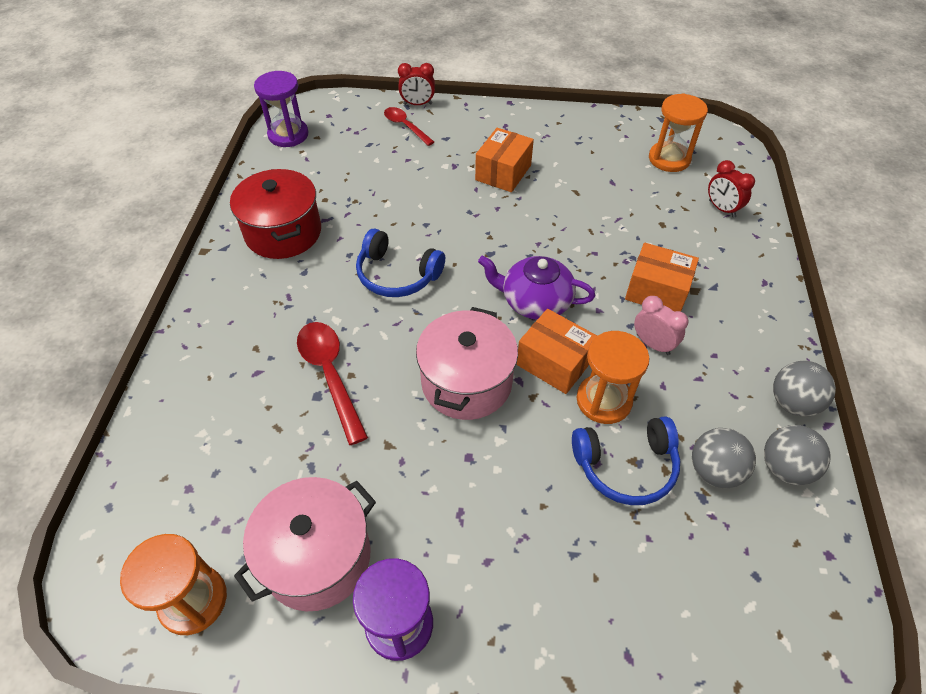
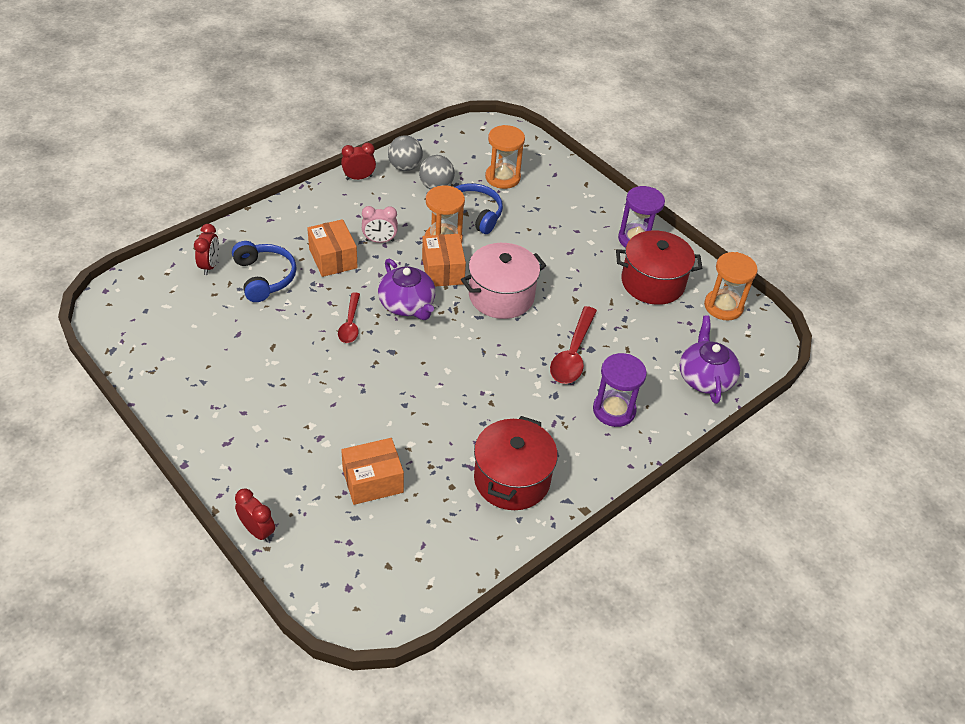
camera: 140 degrees left, 5 degrees down
(161, 461) = (705, 377): none -> purple teapot
(288, 135) = (410, 591): purple hourglass -> purple hourglass (614, 410)
(317, 557) = (652, 283): pink pot -> red pot
(397, 275) = (468, 383): blue headphones -> blue headphones (265, 277)
(405, 126) = (302, 512): red spoon -> red spoon (350, 324)
(503, 172) = (295, 401): orange box -> orange box (373, 481)
(653, 344) = (379, 241): pink clock -> pink clock turned 90 degrees counterclockwise
(669, 159) = (172, 318): orange hourglass -> orange hourglass (502, 177)
(792, 403) = (359, 178): grey ball -> red clock

